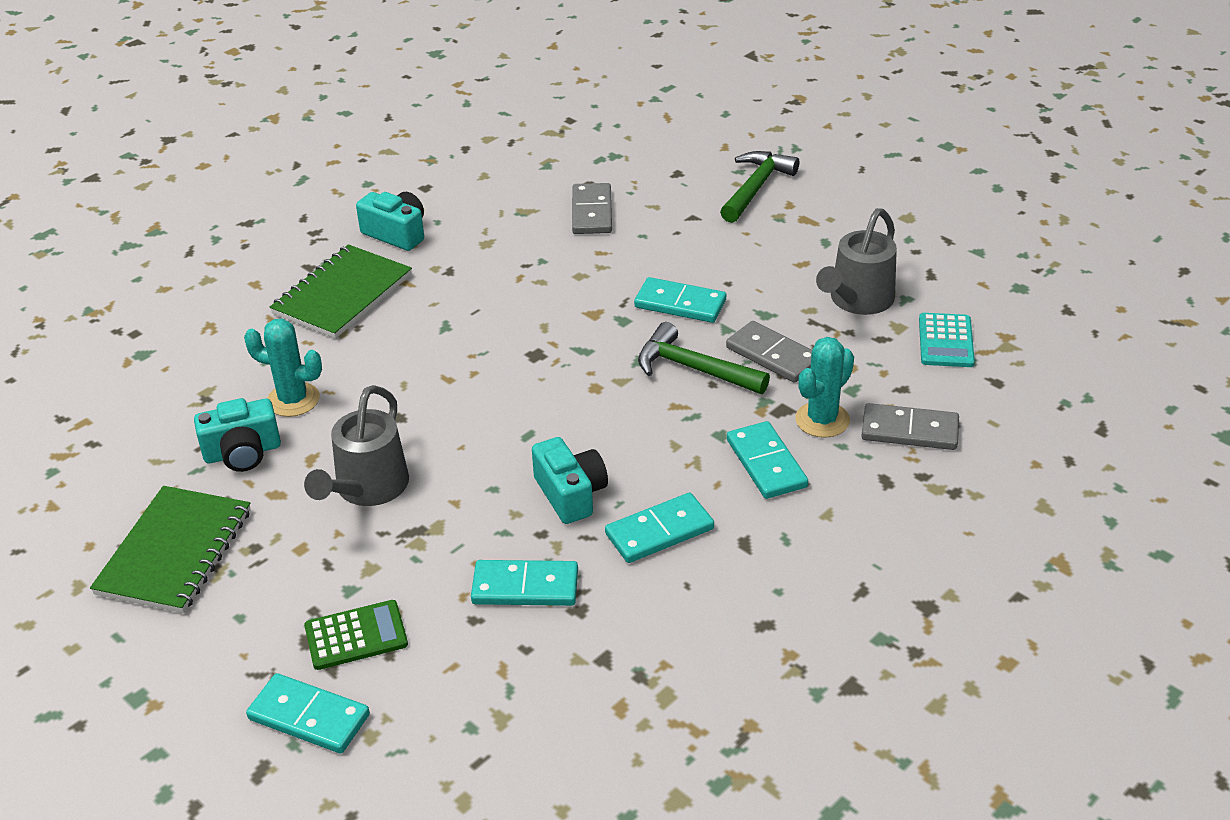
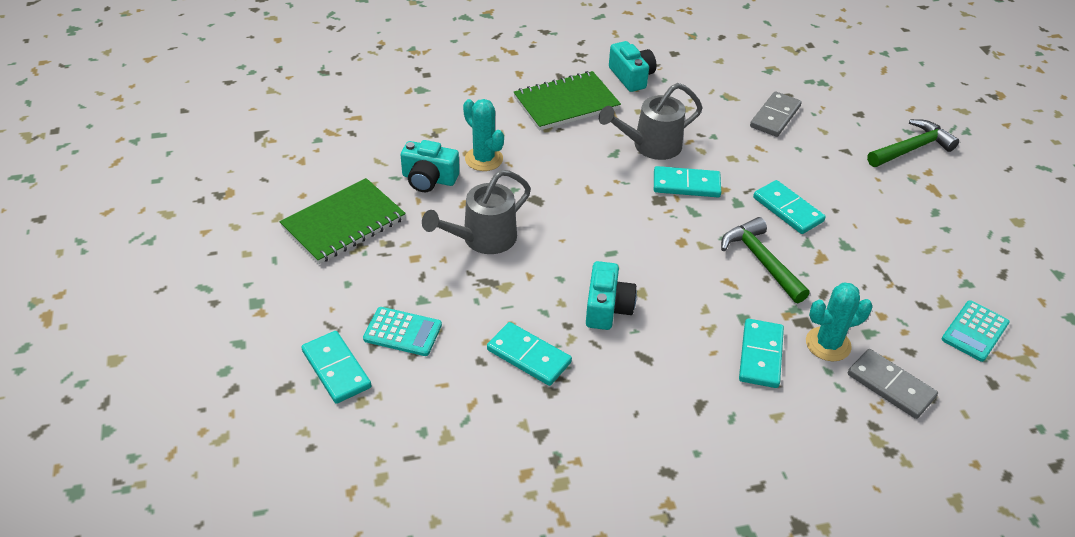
camera: 30 degrees right, 5 degrees up
(356, 636) = (402, 332): green calculator -> turquoise calculator
(659, 531) = (646, 365): turquoise domino -> turquoise domino (686, 184)
(772, 355) = (827, 278): grey domino -> none
(857, 301) = (925, 268): grey watering can -> grey watering can (650, 146)

